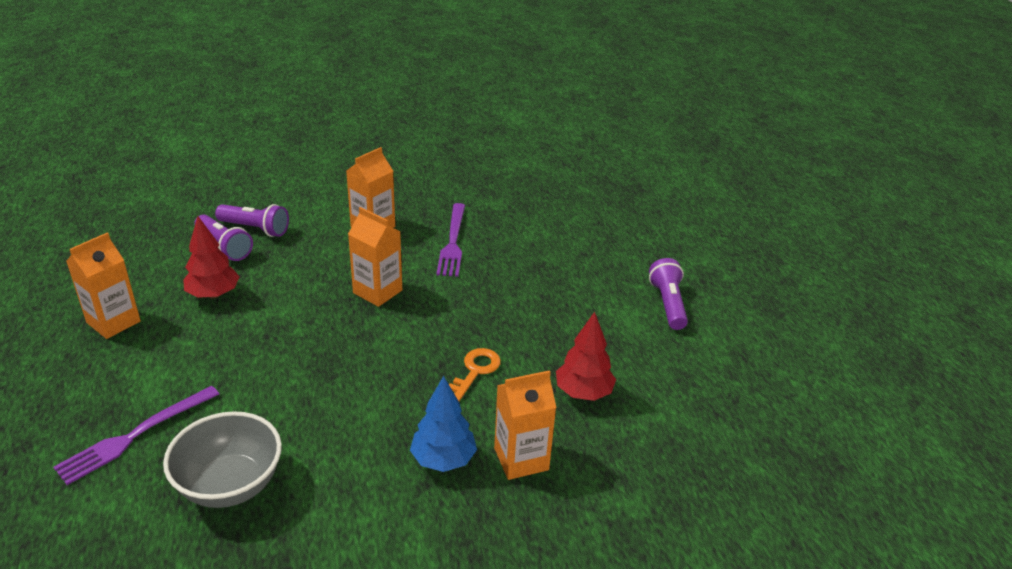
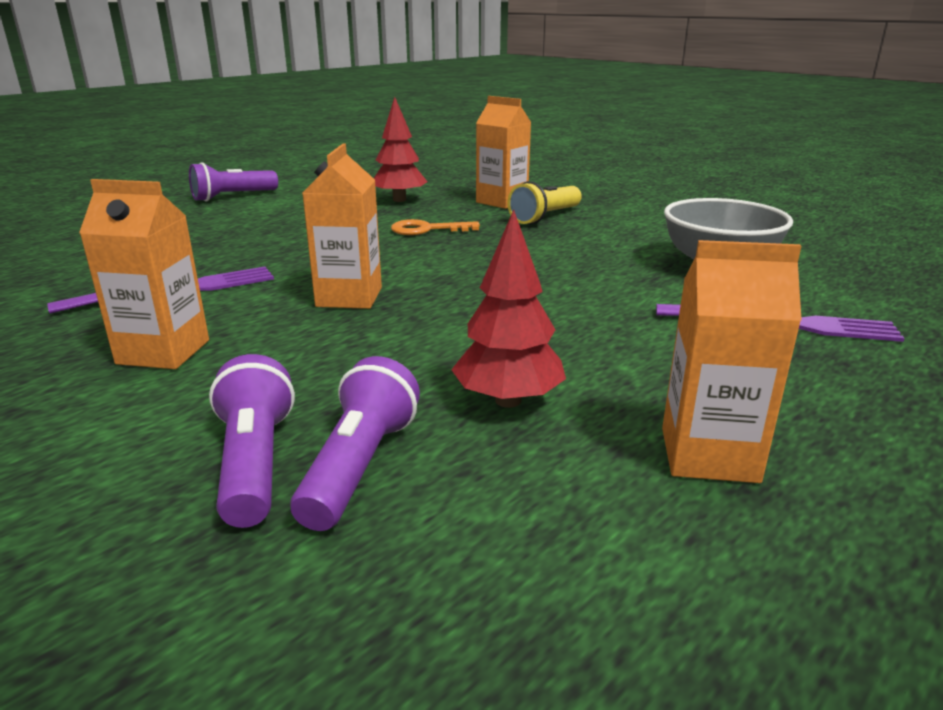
camera: 120 degrees left, 10 degrees down
(443, 459) = (545, 217): blue tree -> yellow flashlight

